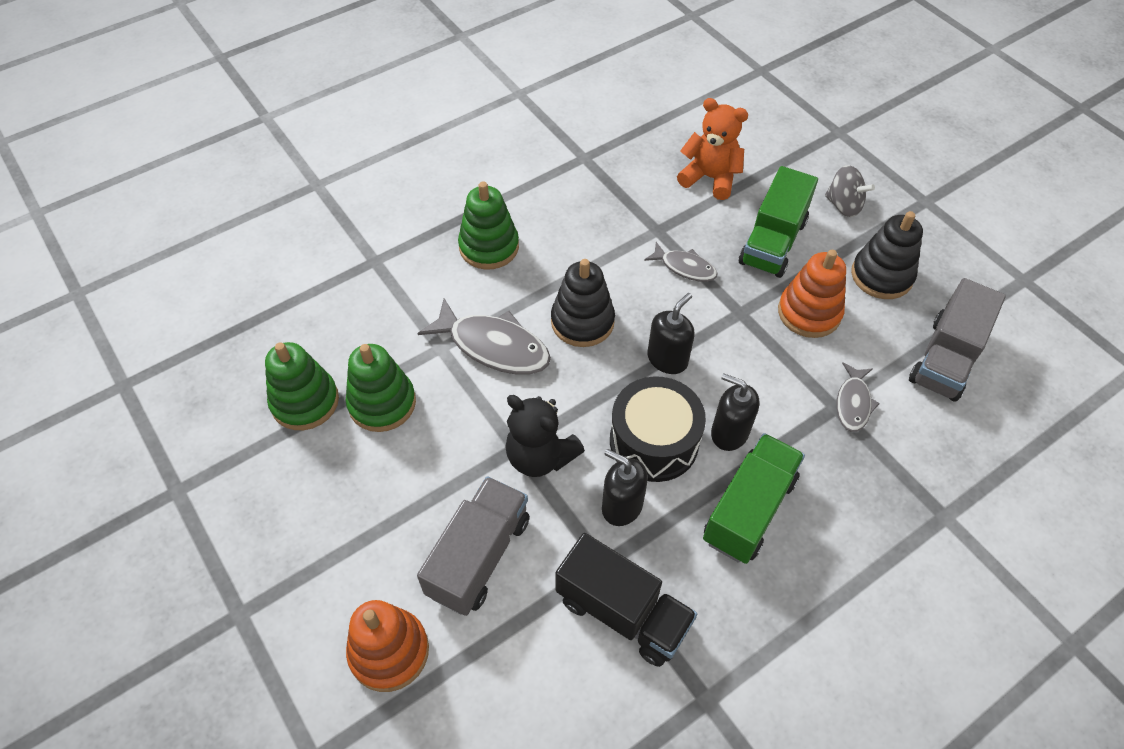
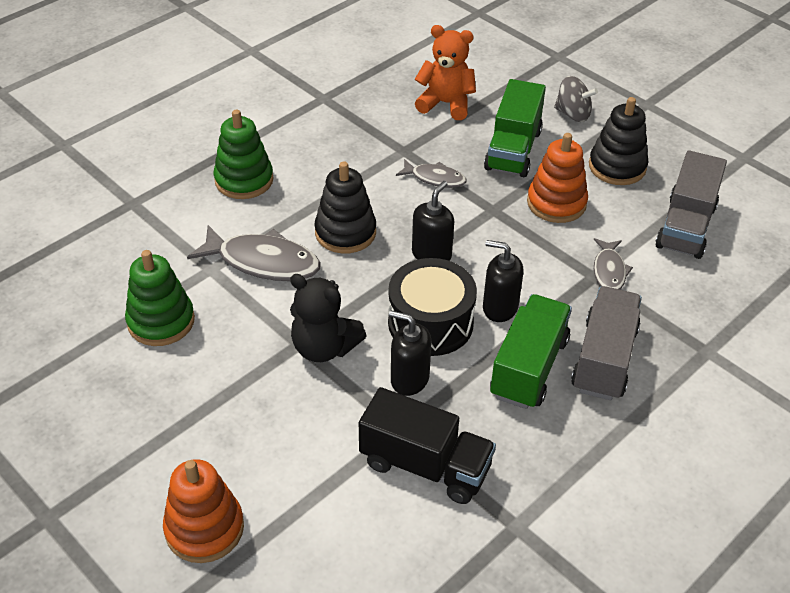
camera: 10 degrees left, 10 degrees down
(305, 402) = (83, 329): green stacking toy -> none
(478, 556) = (279, 437): grey truck -> grey truck (604, 359)

